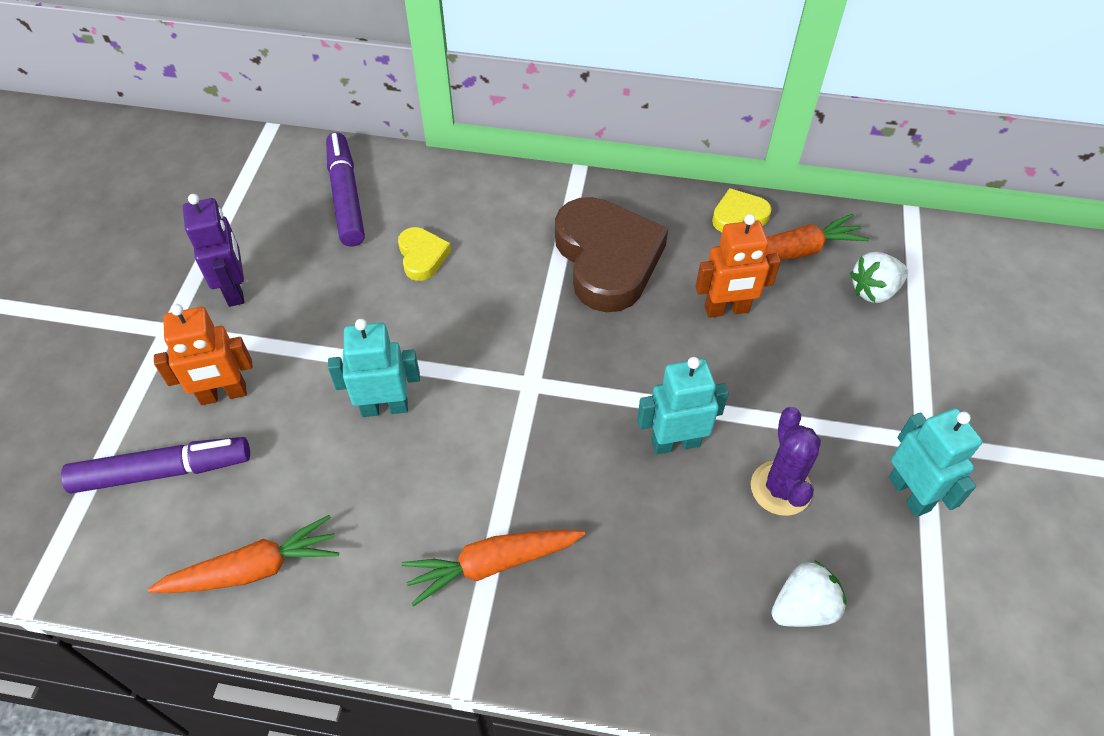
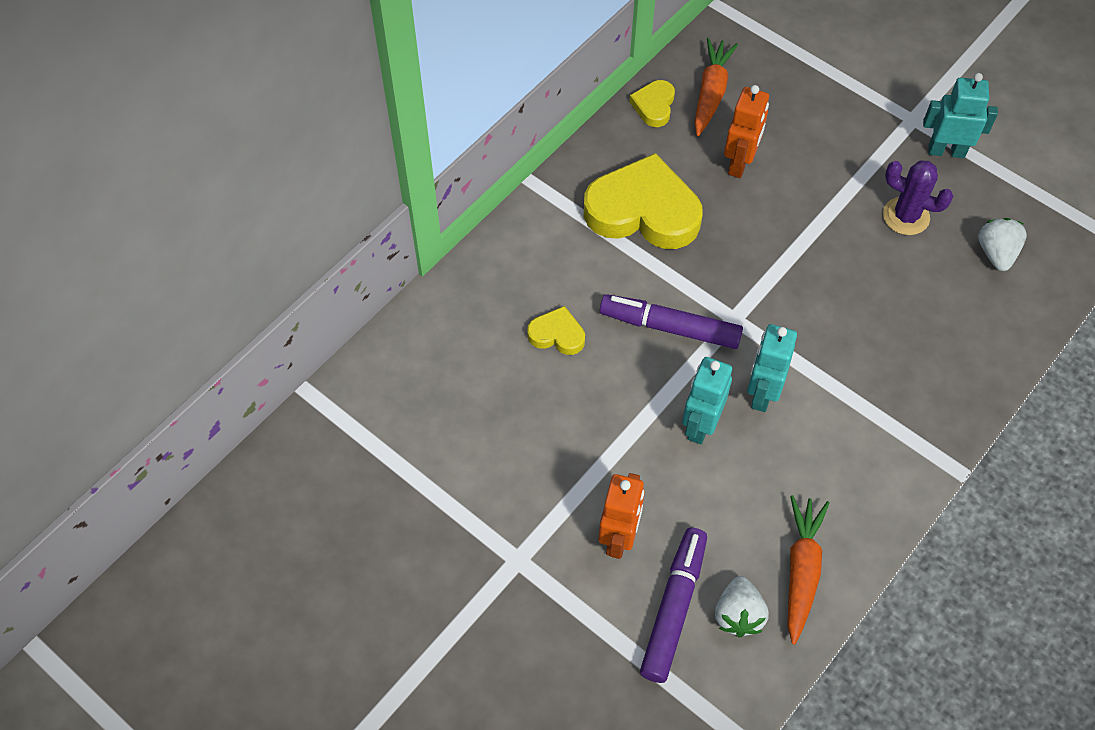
camera: 60 degrees left, 5 degrees up
(235, 289) = (504, 490): purple robot -> none
(346, 197) = (446, 363): purple marker -> purple marker (670, 327)
(493, 564) = (877, 412): orange carrot -> none
(607, 259) = (643, 211): brown heart -> yellow heart
(675, 442) = (837, 256): turquoise robot -> turquoise robot (762, 393)
(874, 291) = (776, 70): white strawberry -> white strawberry (738, 615)

